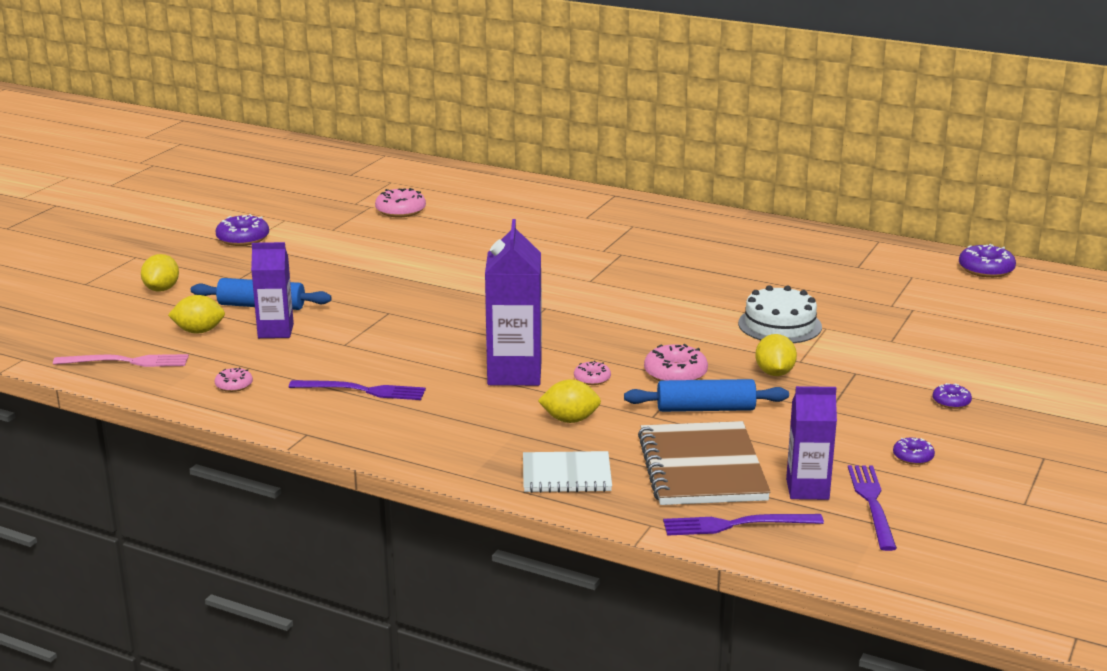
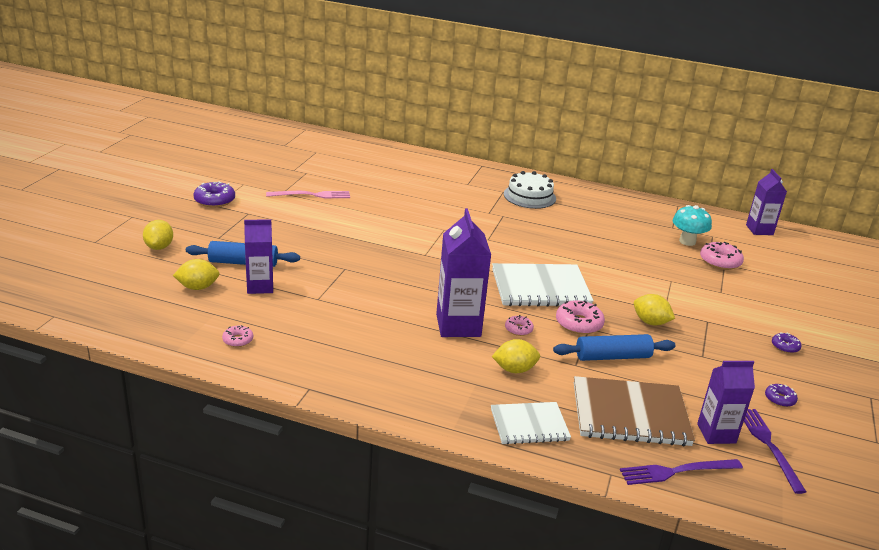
camera: 10 degrees left, 5 degrees up
(126, 362) = (143, 318): pink fork -> pink fork (312, 195)
(362, 390) = (343, 344): purple fork -> none
(400, 210) = (330, 177): pink donut -> pink donut (720, 261)
(639, 335) = (540, 288): none -> white notebook
(702, 468) = (630, 414): brown notebook -> brown notebook turned 75 degrees counterclockwise
(774, 373) = (650, 322): yellow lemon -> yellow lemon turned 45 degrees counterclockwise
(779, 325) = (638, 278): white cake -> white cake (529, 196)
(871, 283) = (687, 241): none -> turquoise mushroom
(986, 269) = (759, 230): purple donut -> purple carton

